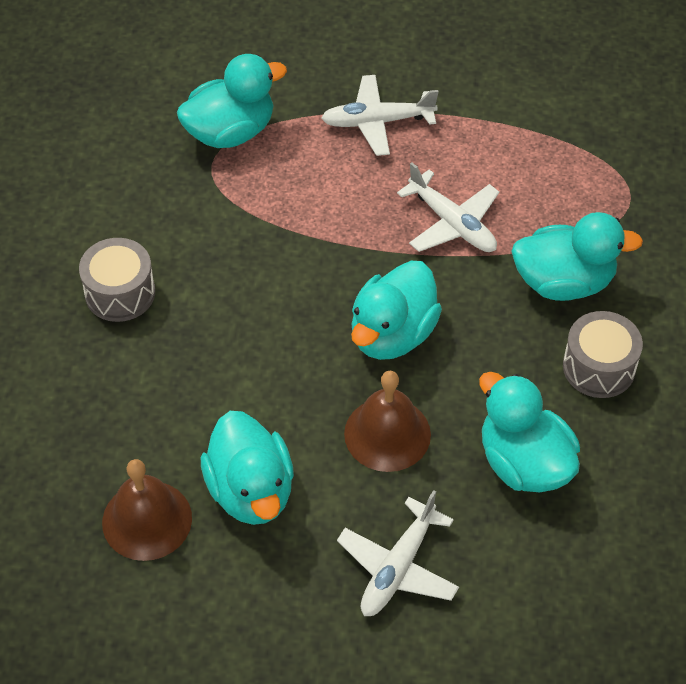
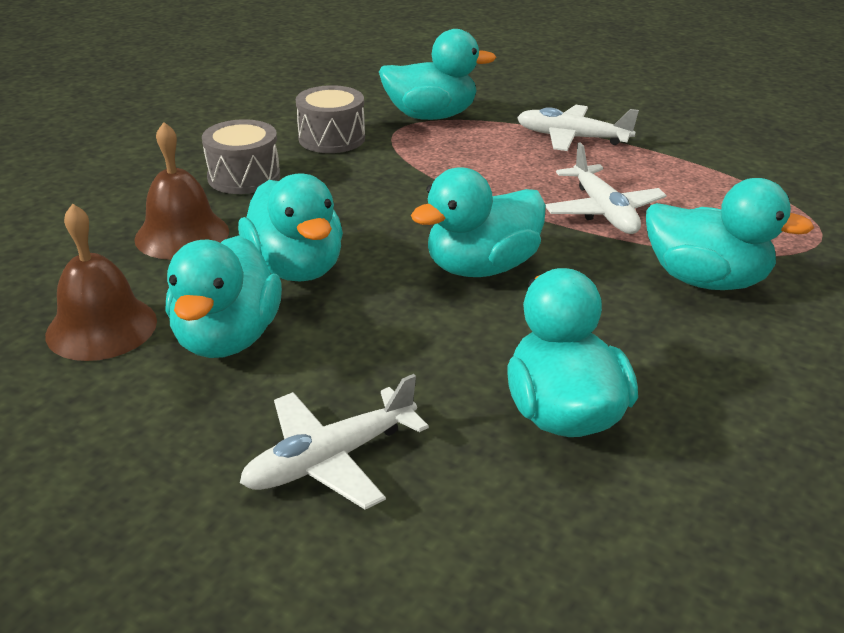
camera: 25 degrees right, 20 degrees down
(249, 394) = (296, 268): none -> turquoise duck
(387, 434) = (415, 339): brown bell -> brown bell (182, 235)
(599, 367) = (712, 357): grey drum -> grey drum (331, 138)

